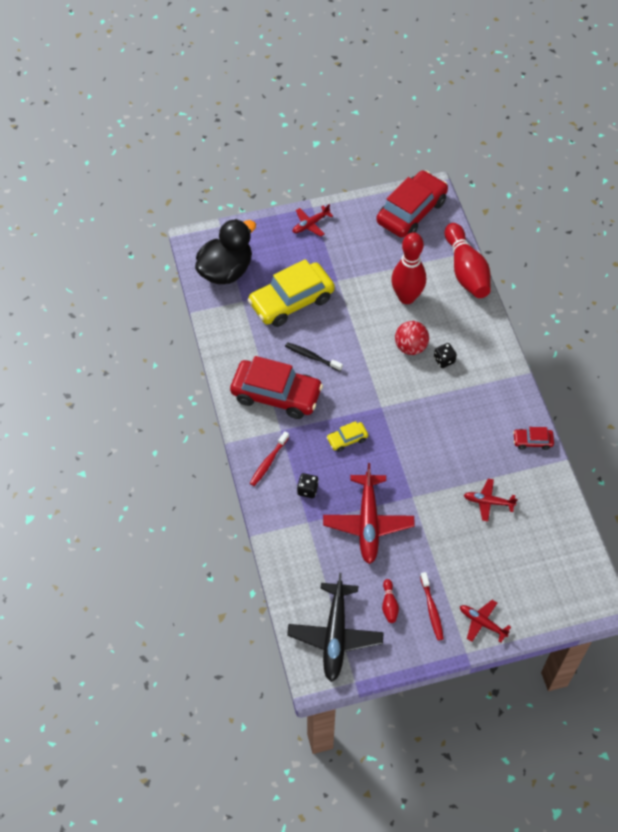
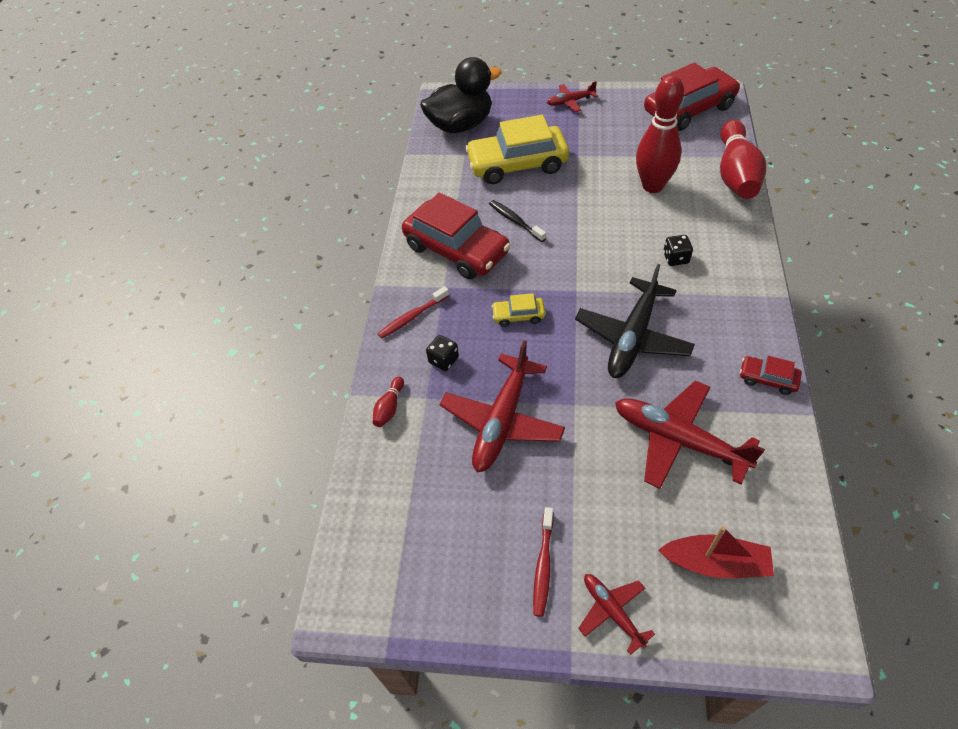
camera: 25 degrees right, 5 degrees down
(335, 635) = (392, 557): black plane -> black plane (633, 337)
(389, 605) = (485, 538): red bowling pin -> red bowling pin (389, 407)
(410, 347) = (638, 236): red ball -> none
(488, 502) = (679, 440): red plane -> red plane, size x1.89
(533, 574) = (715, 563): none -> red boat

